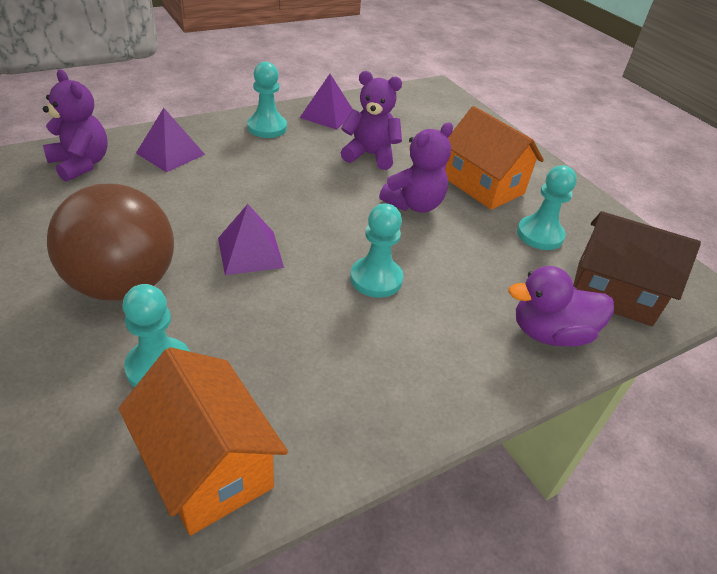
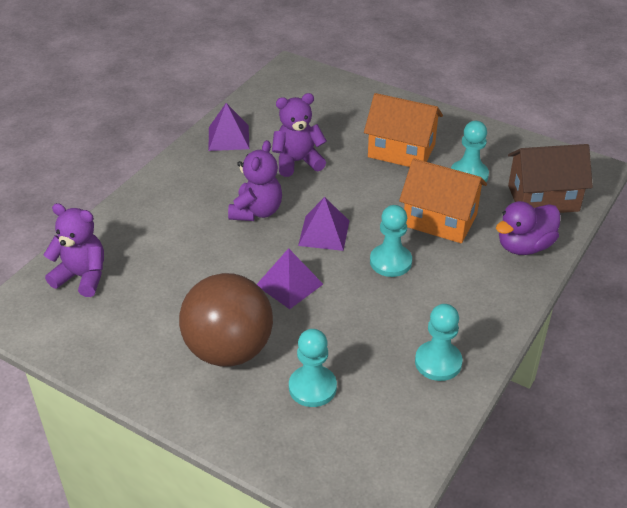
camera: 25 degrees left, 0 degrees up
(170, 153) = (142, 233): purple pyramid -> purple pyramid (324, 233)
(208, 466) = (399, 423): orange house -> orange house (440, 220)
(267, 128) = (193, 173): turquoise pawn -> turquoise pawn (438, 362)
(414, 204) = (366, 191): purple teddy bear -> purple teddy bear (256, 211)

